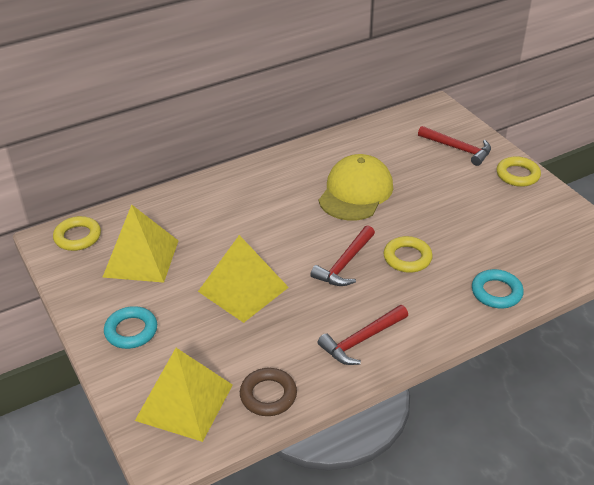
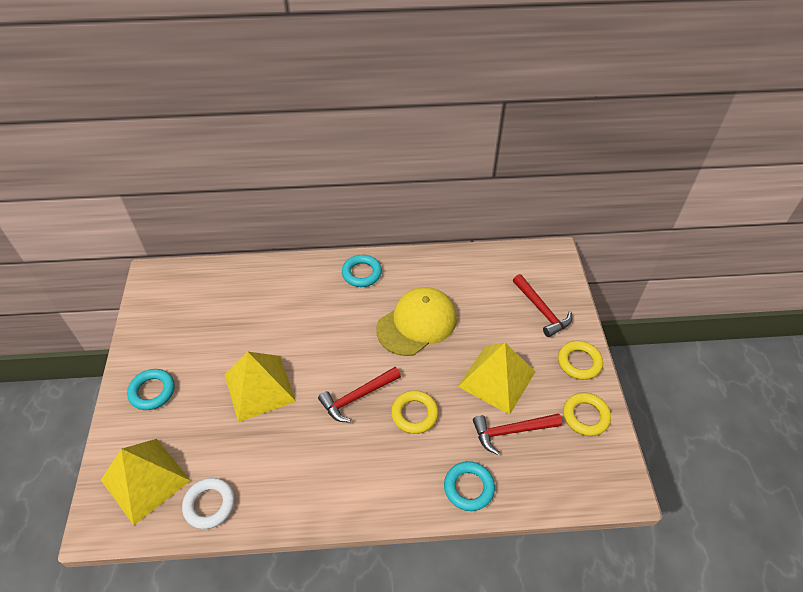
camera: 25 degrees right, 10 degrees up
(77, 237) = (173, 282): yellow ring -> yellow ring (585, 416)
(141, 258) = (204, 322): yellow pyramid -> yellow pyramid (497, 379)
(268, 395) = (209, 505): brown ring -> white ring
(272, 171) = (361, 273): none -> turquoise ring
(362, 340) = (318, 484): red hammer -> red hammer (512, 431)

